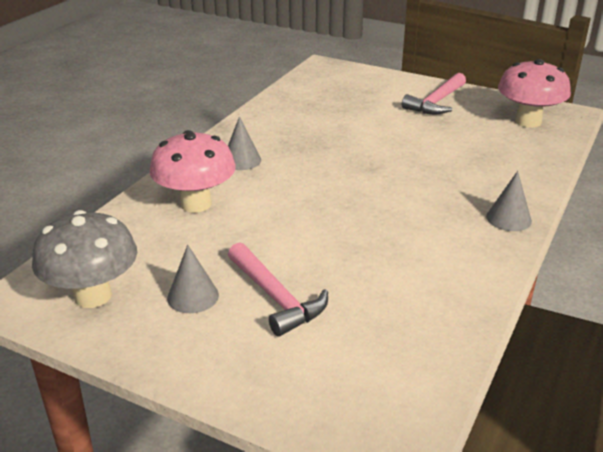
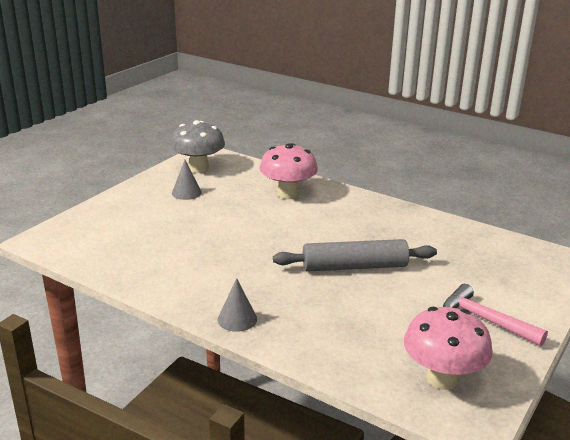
camera: 95 degrees right, 5 degrees down
(241, 160) = (350, 210): grey cone -> none
(275, 297) = (174, 215): pink hammer -> none
(373, 156) = (354, 267): none -> grey rolling pin

